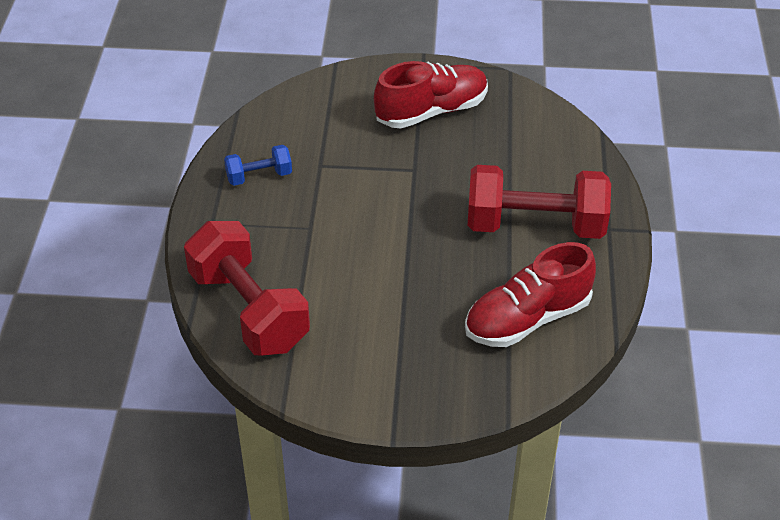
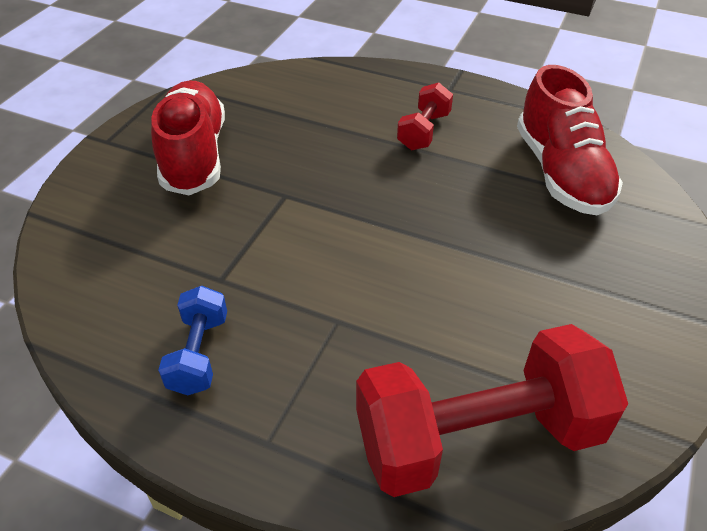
camera: 70 degrees left, 0 degrees up
(535, 225) = (423, 131): red dumbbell -> red dumbbell, size x0.48

